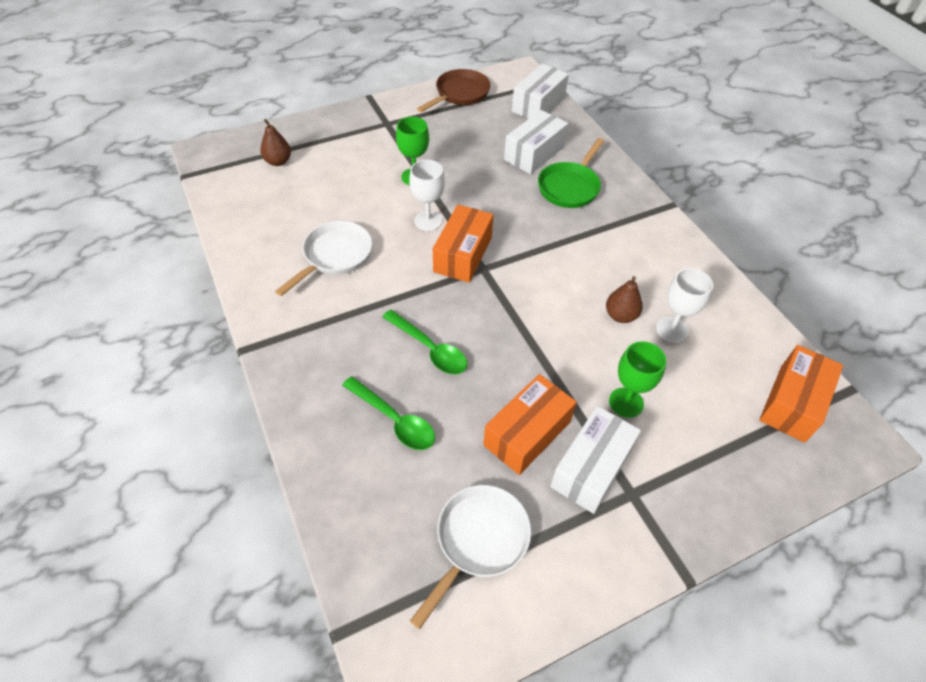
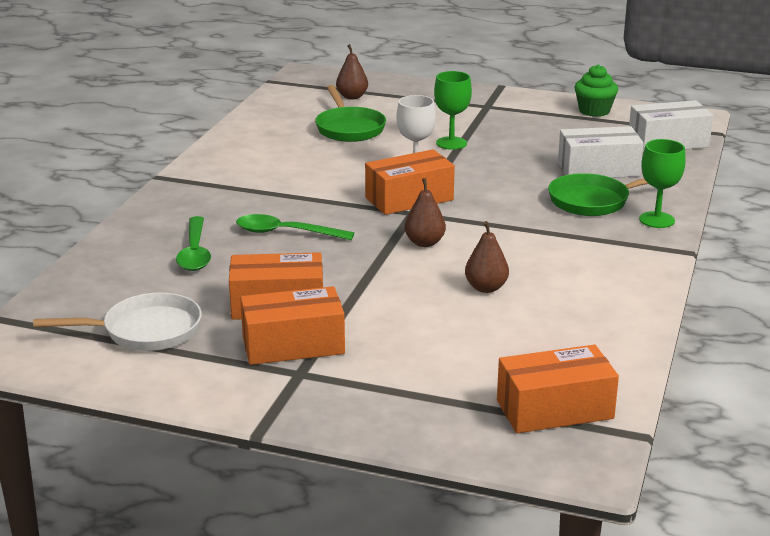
camera: 45 degrees right, 25 degrees down
(322, 200) = (349, 128): none -> green pan
(334, 256) = (303, 160): white pan -> none
(430, 349) = (286, 233): green spoon -> green spoon turned 105 degrees clockwise
(459, 94) = (594, 111): brown pan -> green cupcake
(530, 295) = (424, 243): none -> brown pear
(591, 468) = (293, 345): white box -> orange box
(626, 402) = (391, 331): green goblet -> green goblet (656, 220)
(672, 330) = (520, 317): white goblet -> none

